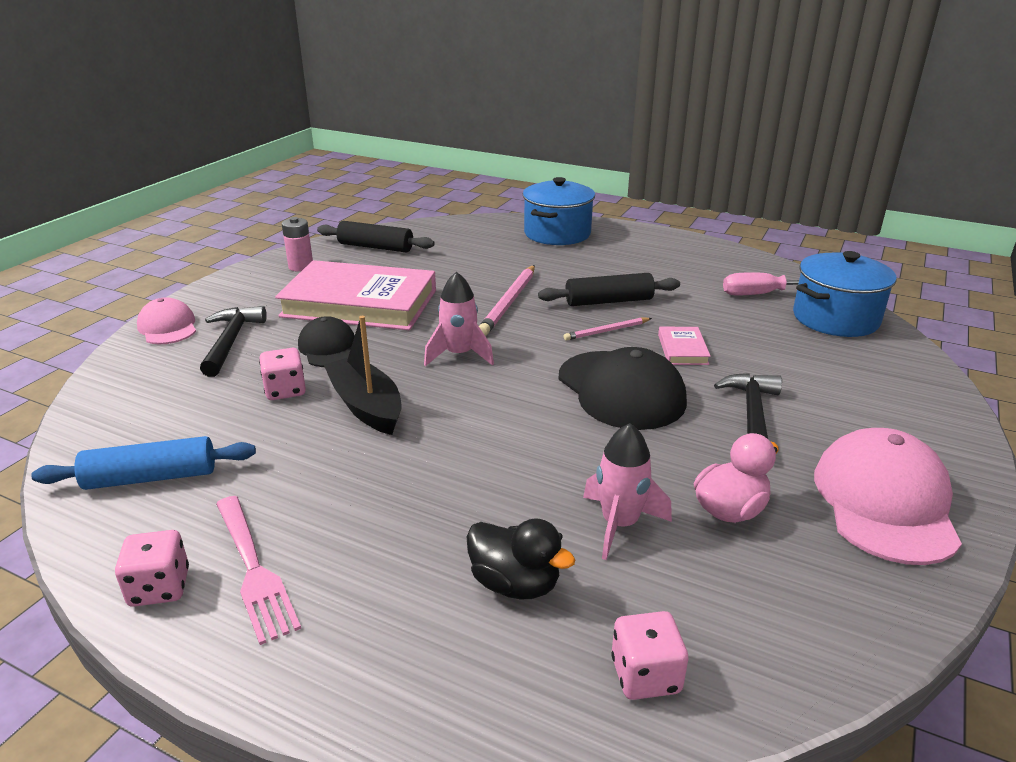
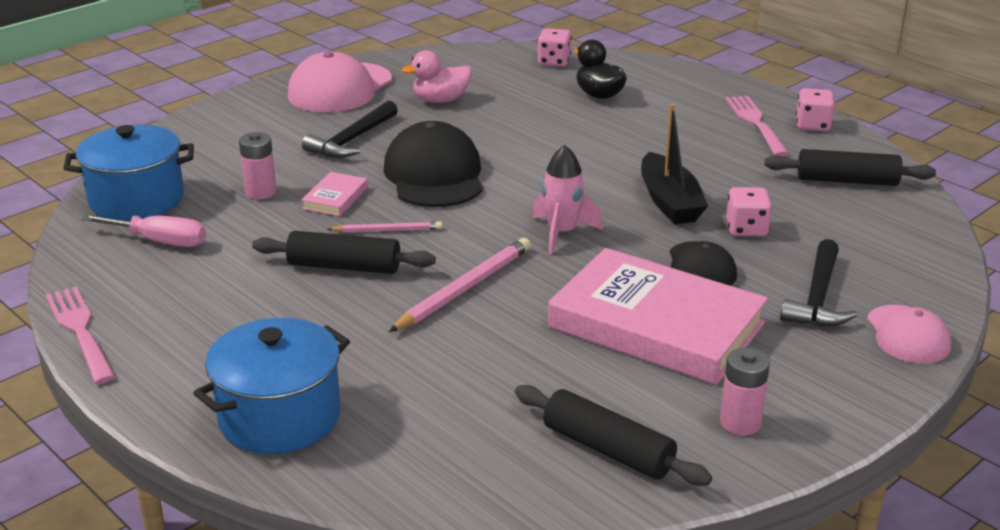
camera: 160 degrees left, 0 degrees up
(151, 477) = (846, 181): blue rolling pin -> black rolling pin
(619, 524) = (517, 105): pink rocket -> none
(716, 246) = (81, 331): none -> pink fork
(751, 342) = (260, 192): none -> pink battery

